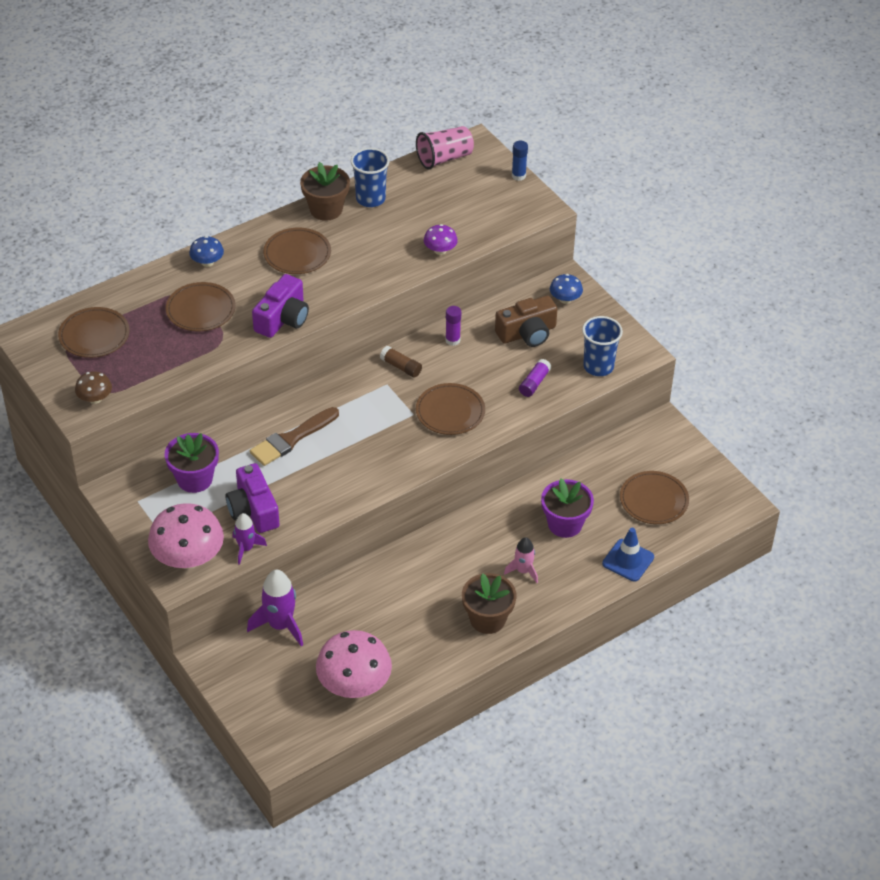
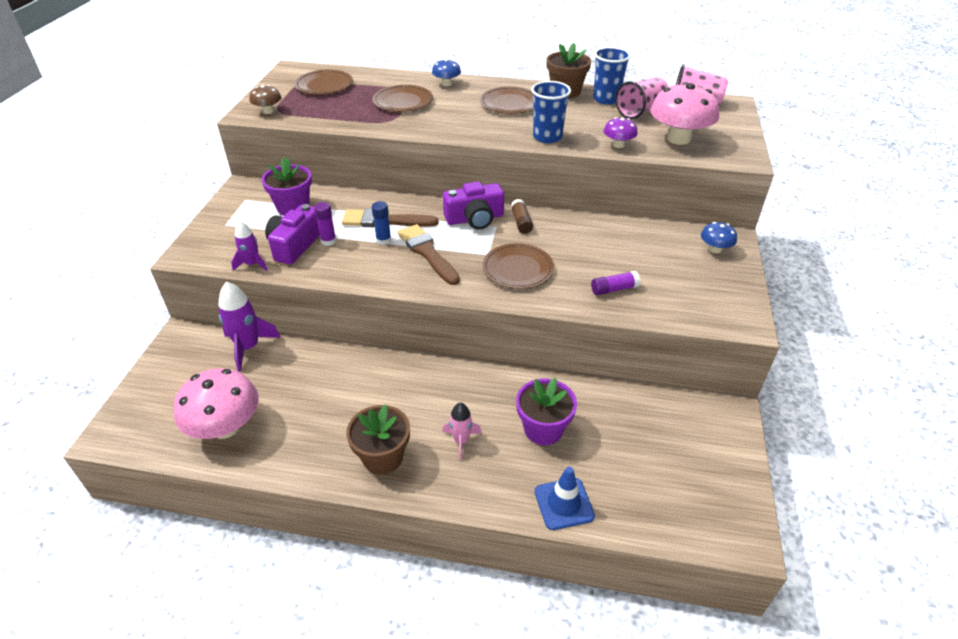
camera: 45 degrees right, 5 degrees down
(188, 558) = (213, 247): pink mushroom -> pink mushroom (678, 138)
(283, 318) = (445, 128): purple camera -> purple camera (475, 218)
(366, 444) = (427, 253): none -> brown brush
(414, 197) = (640, 111): none -> pink cup
(452, 340) = (583, 227): purple glue stick -> purple glue stick (328, 241)
(518, 176) = (747, 133): blue glue stick -> blue glue stick (383, 240)
(527, 333) = (652, 254): brown camera -> none
(598, 366) = (689, 310): blue cup -> blue cup (547, 137)
(654, 500) = (650, 468): brown plate -> none

